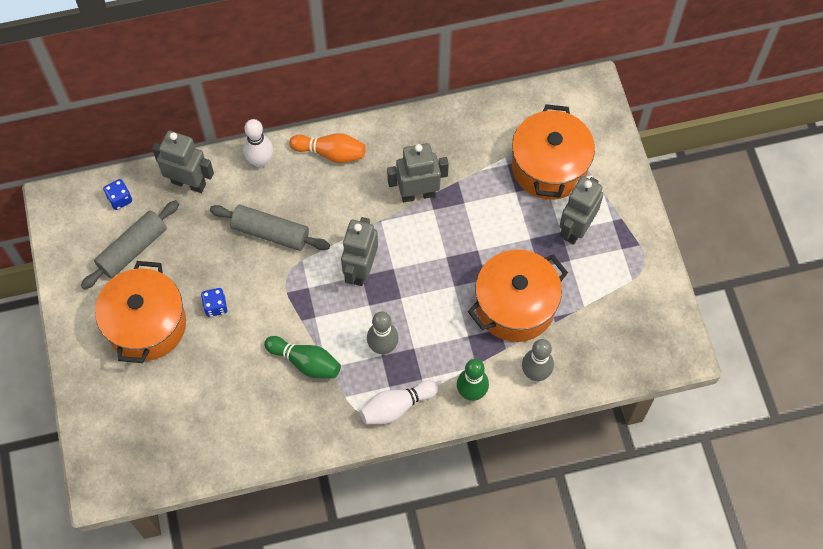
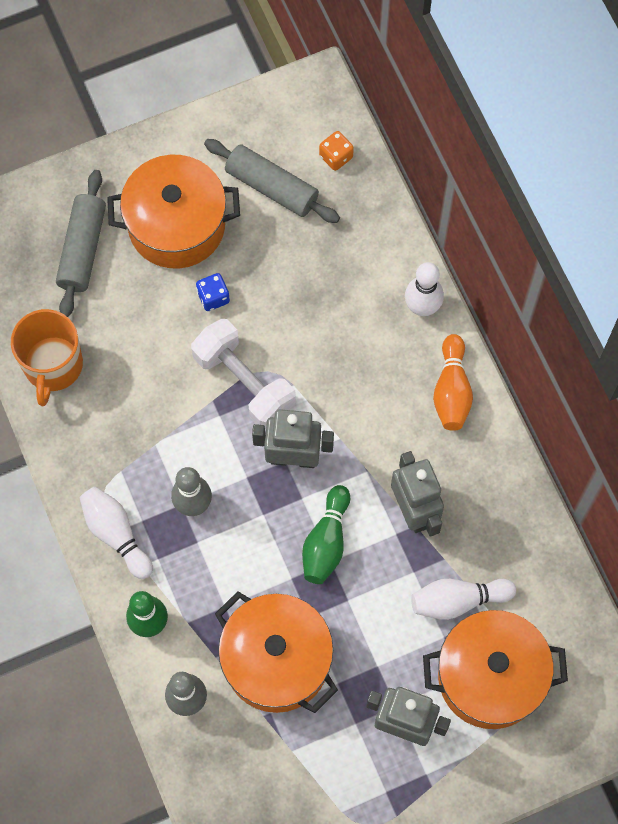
camera: 80 degrees right, 5 degrees up
(120, 199) = (336, 157): blue dice -> orange dice
(189, 183) = (374, 230): grey robot -> none
(245, 437) = (53, 366): none -> orange mug
(270, 233) = (324, 340): grey rolling pin -> grey rolling pin (82, 249)
(292, 295) = (244, 382): none -> white dumbbell
(305, 362) = (158, 416): green bowling pin -> green bowling pin (326, 542)
(490, 177) = (458, 600): none -> white bowling pin

